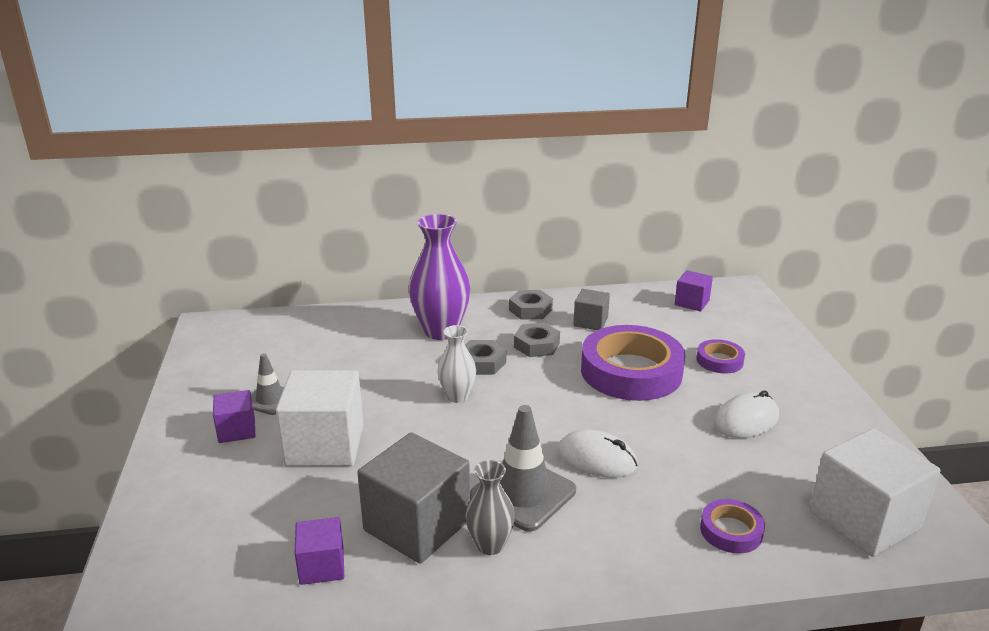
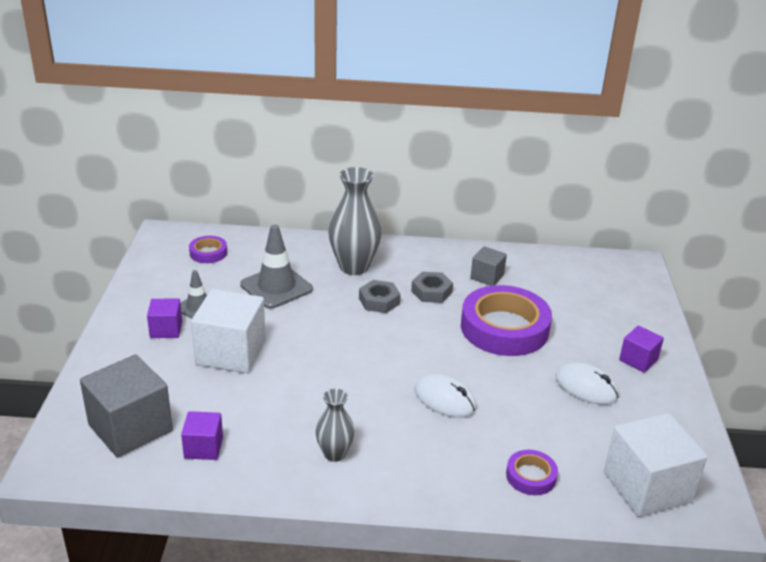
camera: 10 degrees right, 5 degrees up
(417, 525) = (283, 429): grey cube -> grey cube (130, 428)
(441, 331) = (354, 267): purple vase -> grey vase
(457, 396) = (349, 328): white vase -> none
(523, 493) = (374, 417): grey traffic cone -> grey traffic cone (276, 287)
(530, 310) = (438, 257): grey nut -> none
(692, 302) = (586, 271): purple cube -> purple cube (638, 360)
(719, 360) = (587, 330): purple tape -> purple tape (208, 253)
(746, 420) = (586, 387): white mouse -> white mouse turned 60 degrees clockwise

